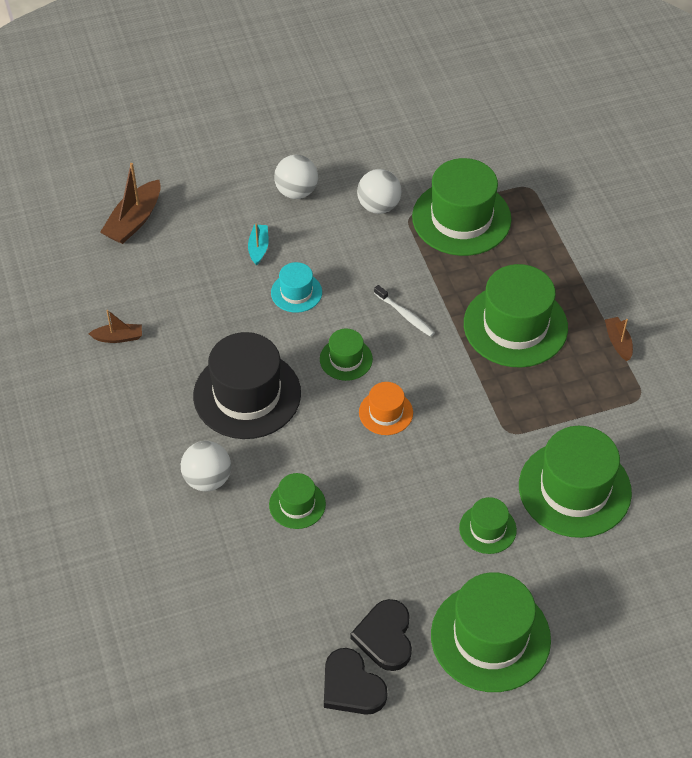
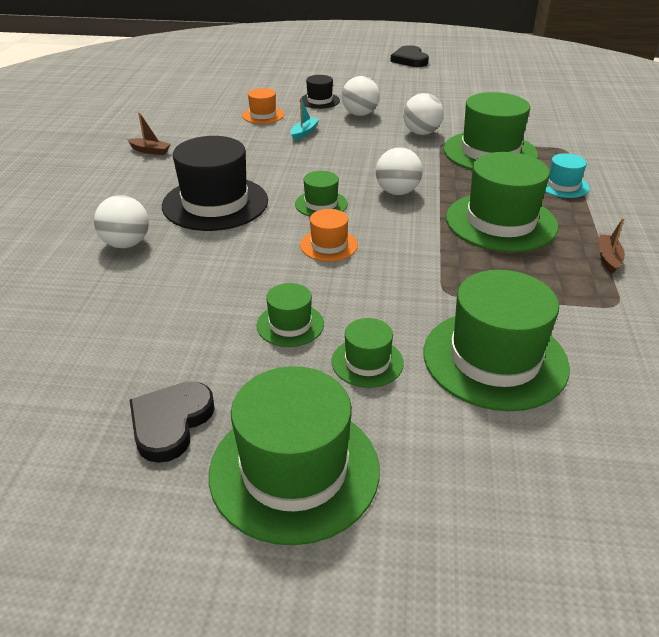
camera: 25 degrees right, 15 degrees down
(134, 221) = (225, 103): brown boat -> none
(192, 230) = (263, 115): none -> orange hat
(237, 179) = (319, 101): none -> black hat
(296, 292) = (313, 160): turquoise hat -> turquoise hat (563, 185)
(297, 504) = (187, 283): green hat -> green hat (290, 325)
(351, 686) = (88, 458): black heart -> black heart (410, 60)
(405, 315) = (397, 192): white toothbrush -> white ball

